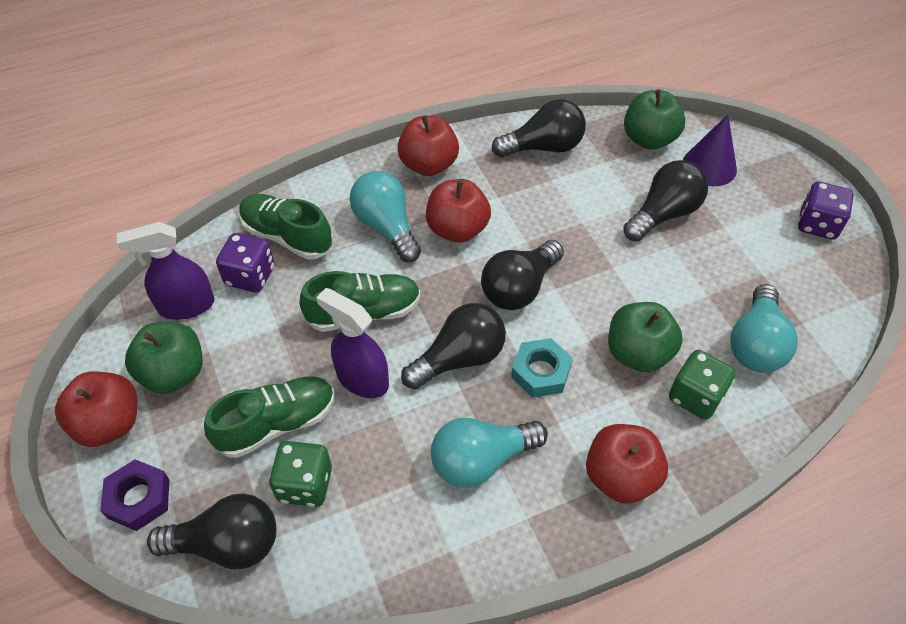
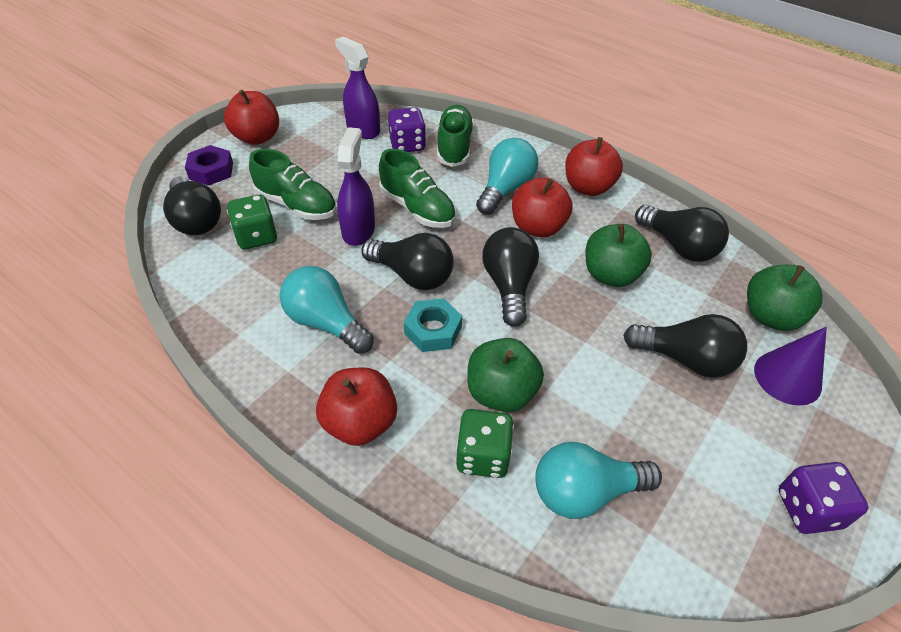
camera: 60 degrees right, 5 degrees down
(174, 373) = (308, 146): green apple -> green apple (610, 275)
(519, 288) = (509, 286): black light bulb -> black light bulb turned 75 degrees clockwise

